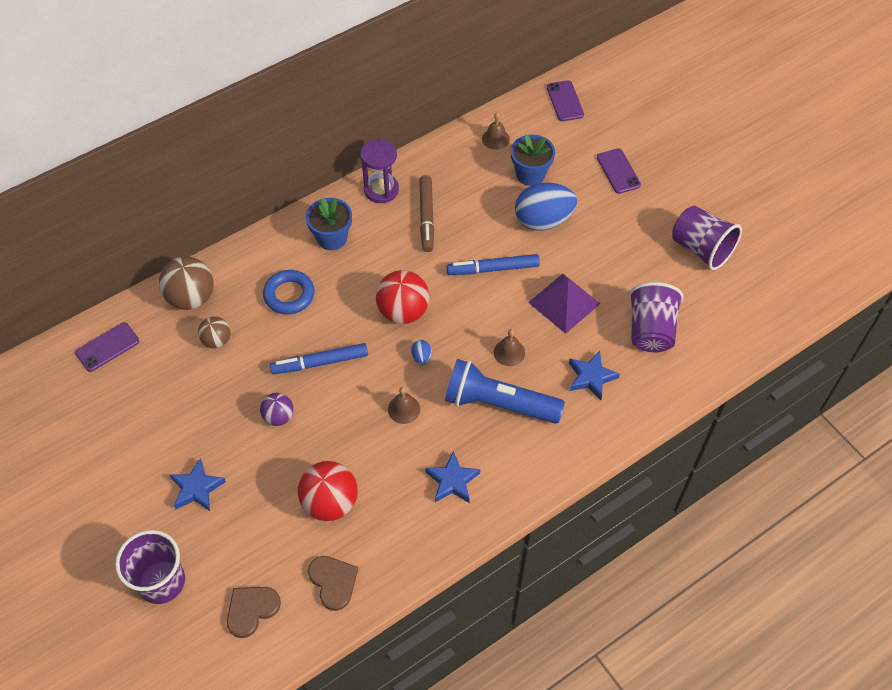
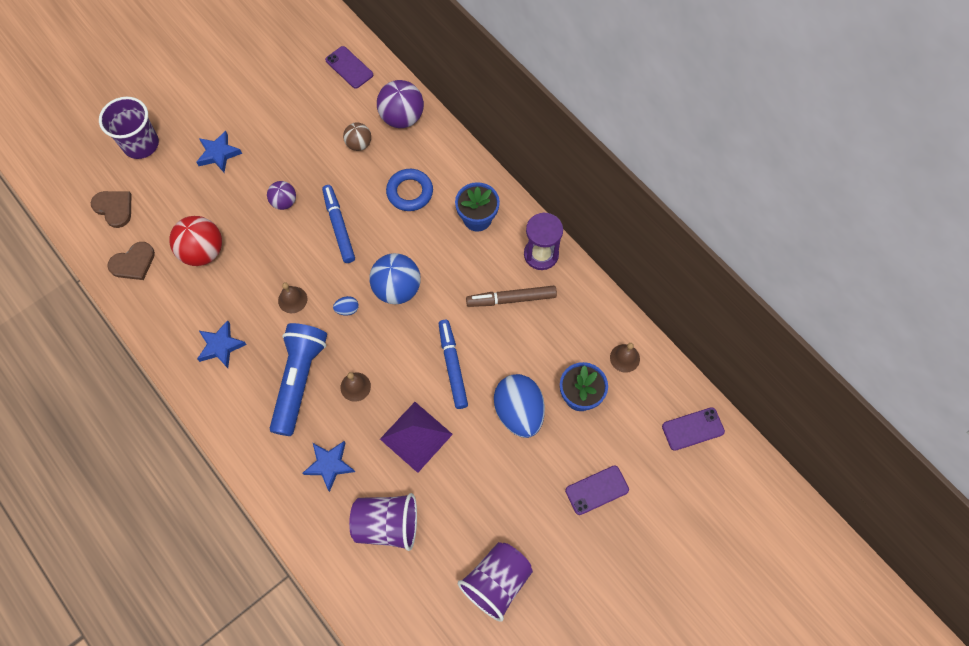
camera: 85 degrees right, 10 degrees up
(191, 298) = (402, 117): brown ball -> purple ball
(403, 311) = (397, 289): red ball -> blue ball

